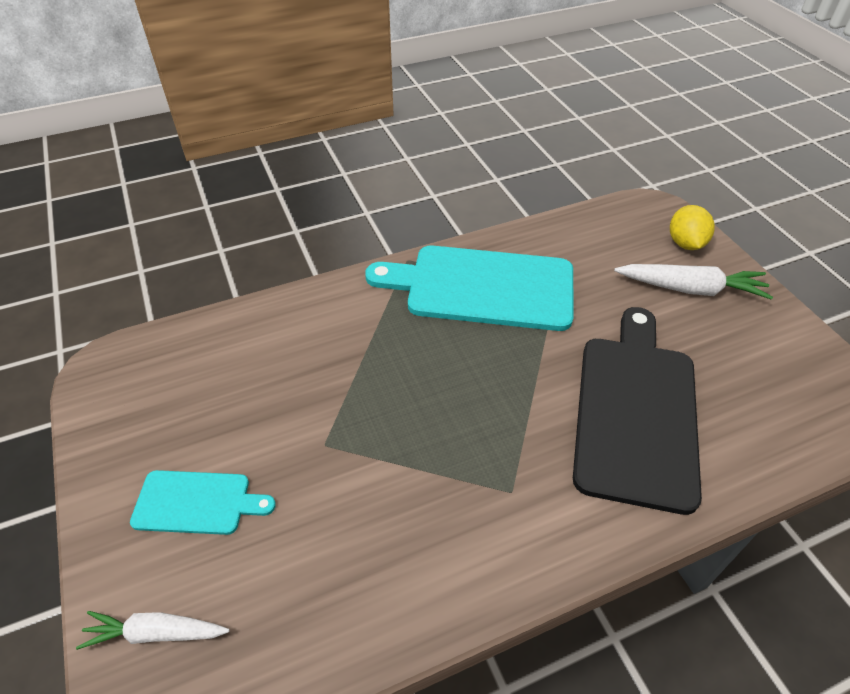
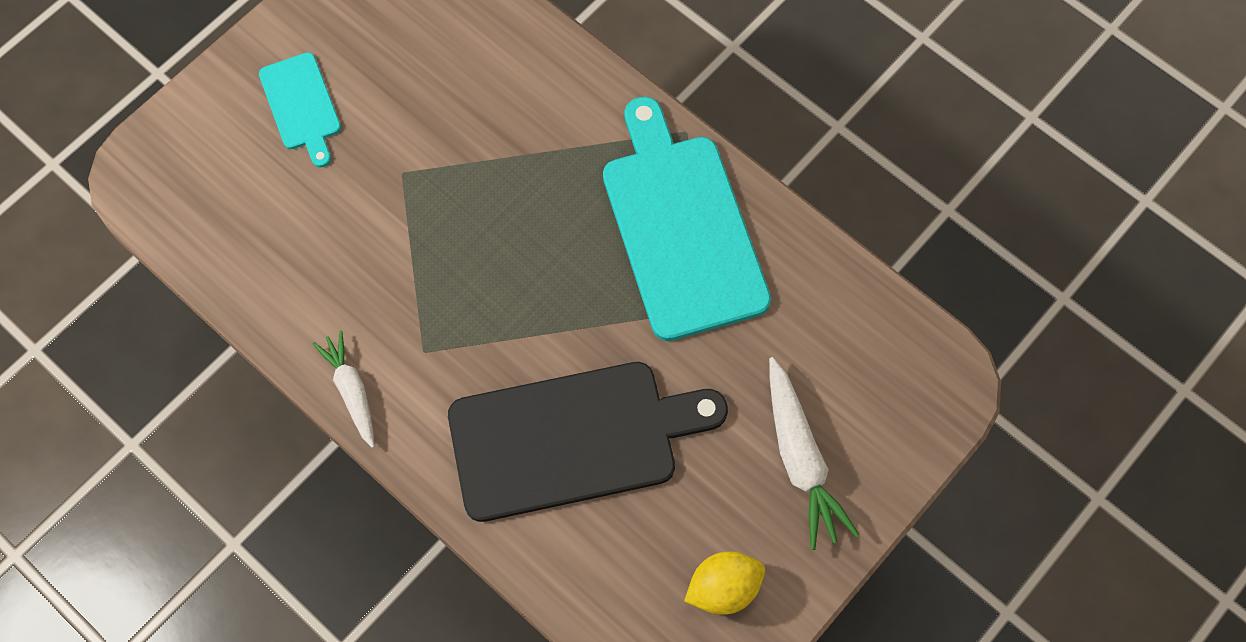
camera: 65 degrees right, 20 degrees up
(156, 633) = (190, 143): white carrot -> white carrot (351, 391)
(685, 243) = (890, 436): yellow lemon -> yellow lemon (723, 588)

